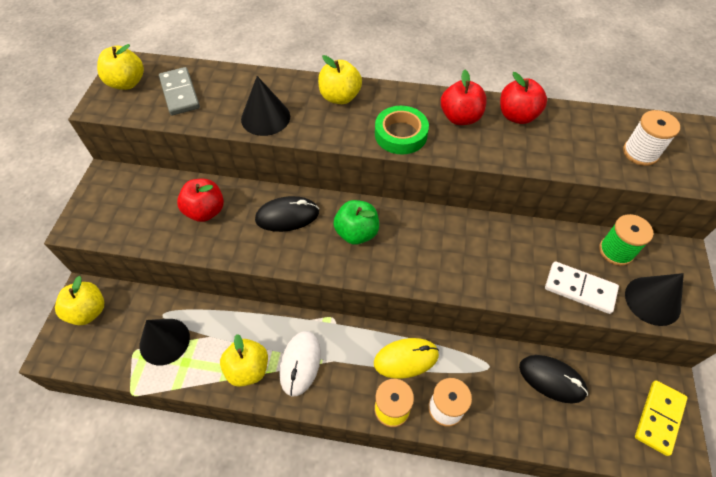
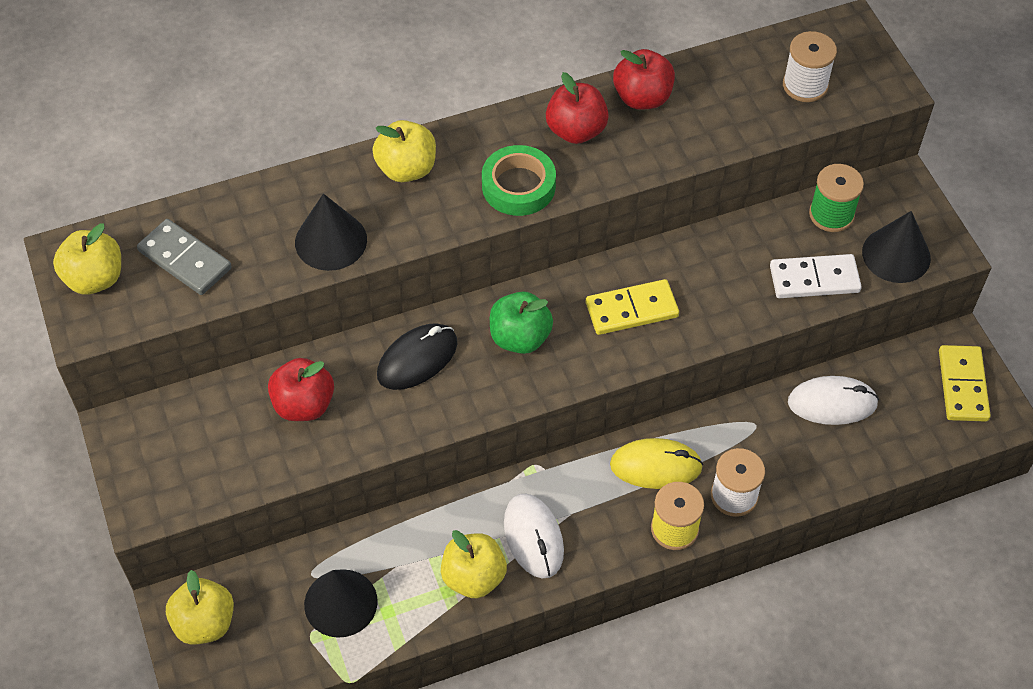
camera: 30 degrees left, 0 degrees up
(406, 359) = (656, 466): yellow mouse -> yellow mouse turned 45 degrees clockwise
(439, 249) = (631, 309): none -> yellow domino
(552, 379) = (832, 403): black mouse -> white mouse

